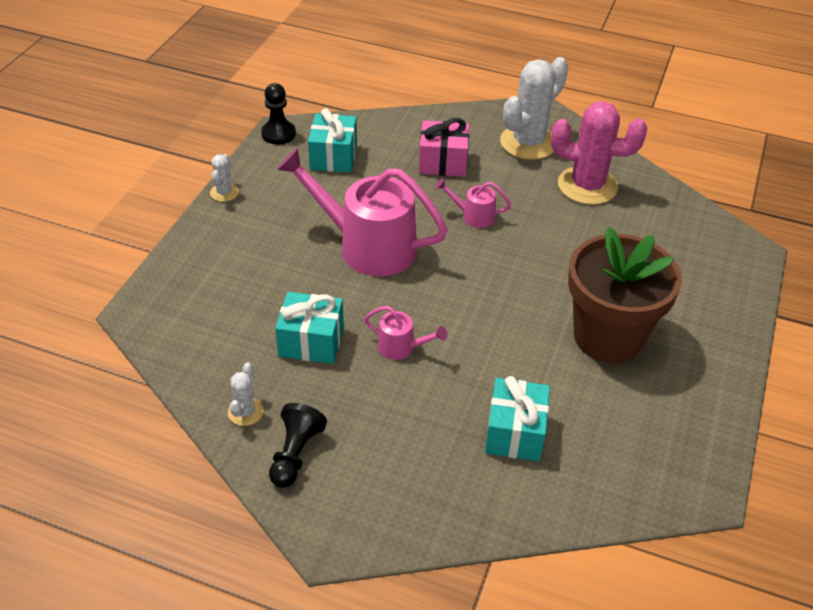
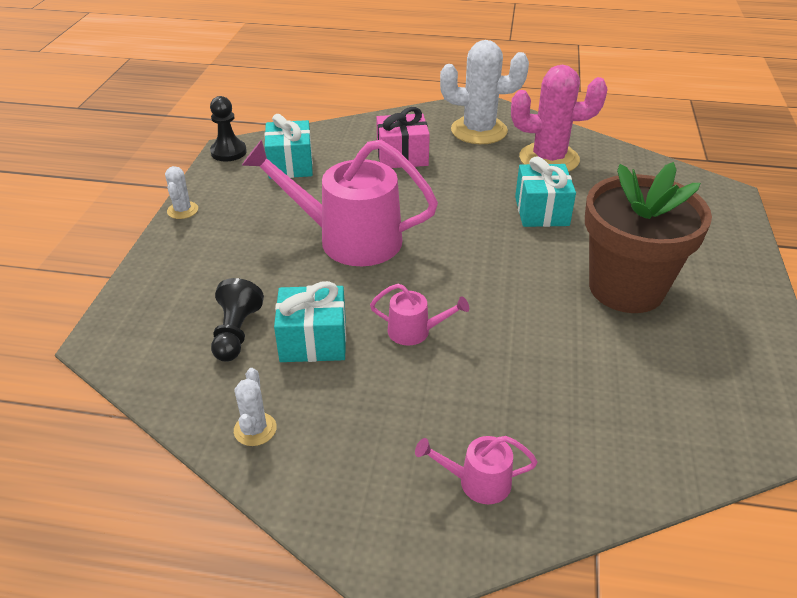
camera: 10 degrees left, 5 degrees down
(295, 454) = (327, 468): black pawn -> black pawn (236, 333)
(473, 216) = (448, 198): pink watering can -> pink watering can (477, 482)
(515, 433) = (569, 400): turquoise gift -> turquoise gift (541, 211)
(528, 143) = (479, 131): white cactus -> white cactus turned 60 degrees clockwise

